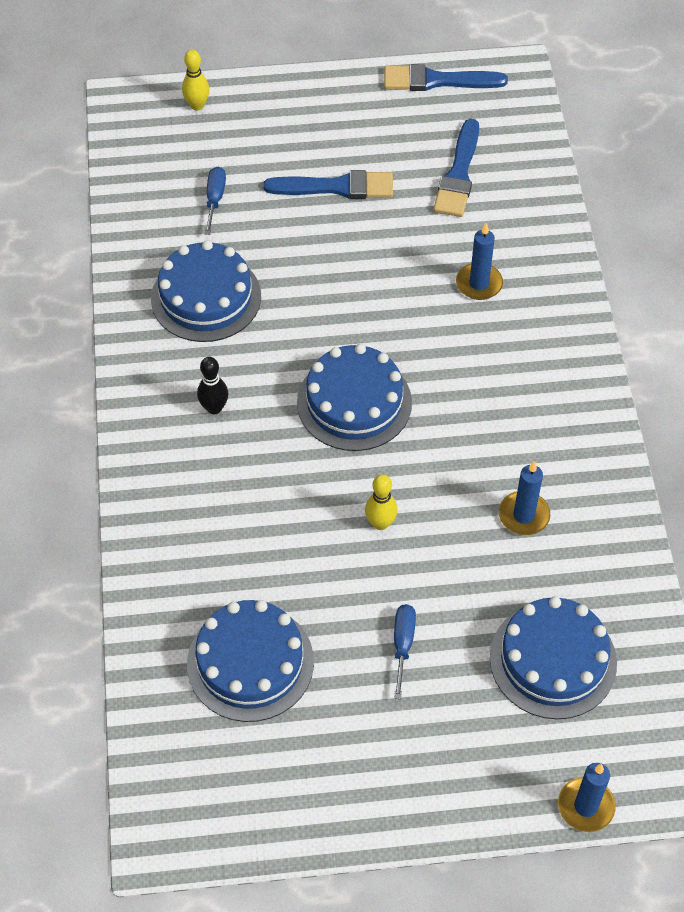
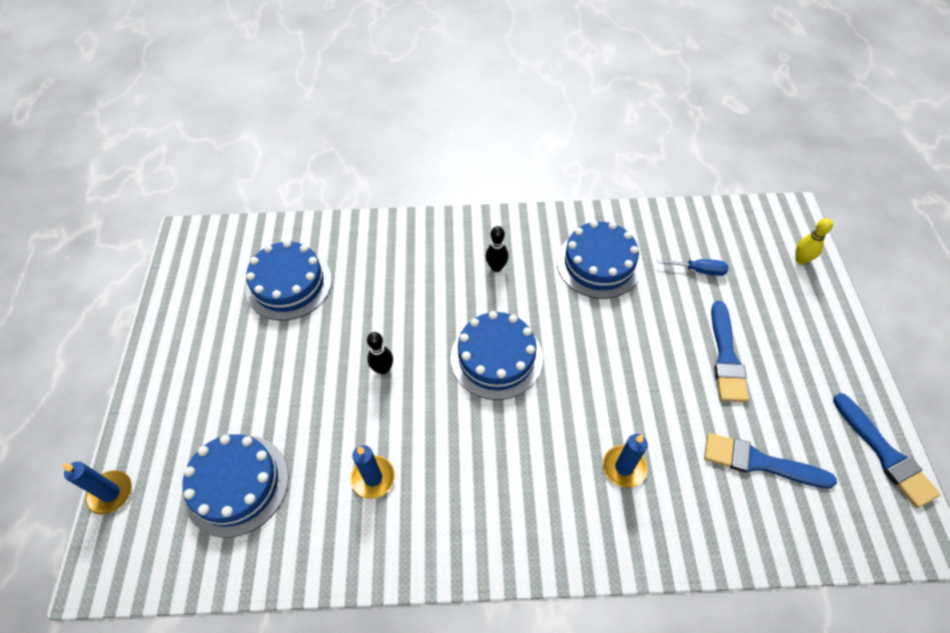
camera: 95 degrees right, 0 degrees up
(380, 523) = (383, 369): yellow bowling pin -> black bowling pin
(403, 645) = (278, 377): blue screwdriver -> none
(437, 81) = (885, 454): blue brush -> blue brush turned 150 degrees clockwise

